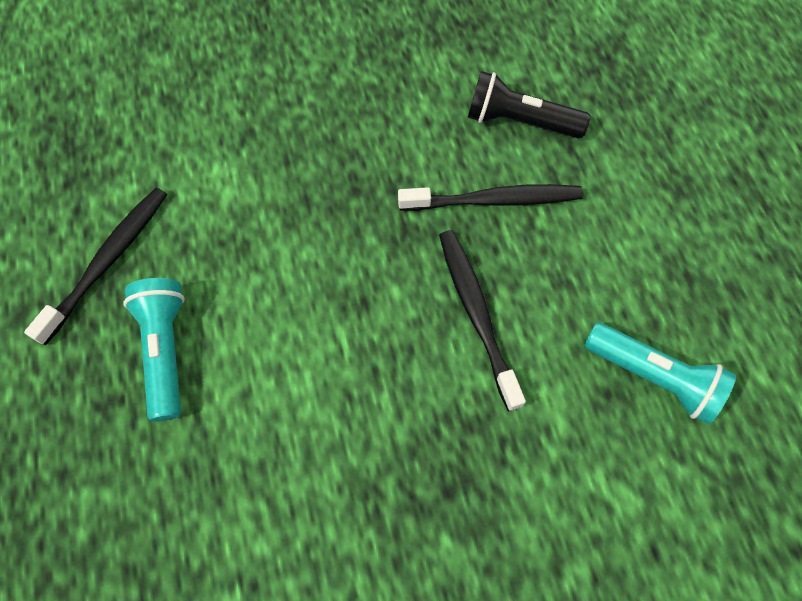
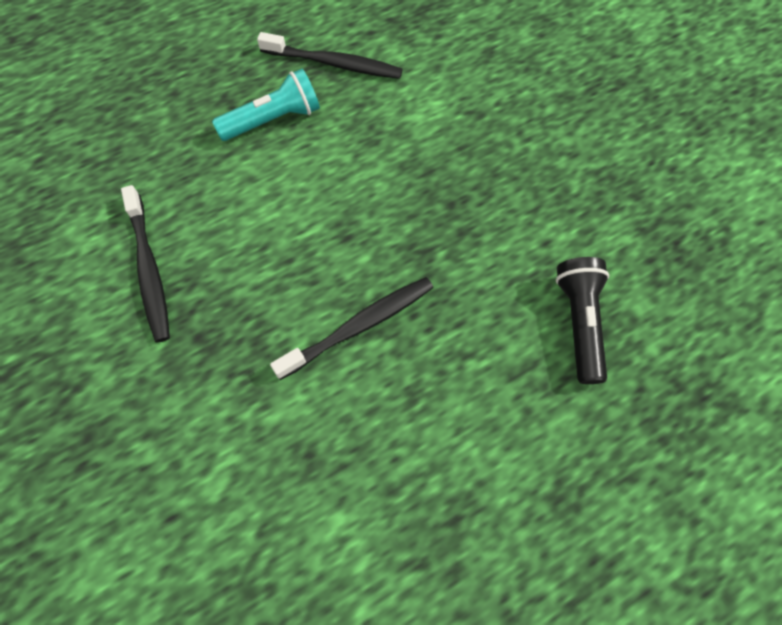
camera: 75 degrees right, 0 degrees up
(494, 200) = (479, 318): black toothbrush -> black toothbrush (149, 269)
(653, 376) = (335, 496): turquoise flashlight -> none

